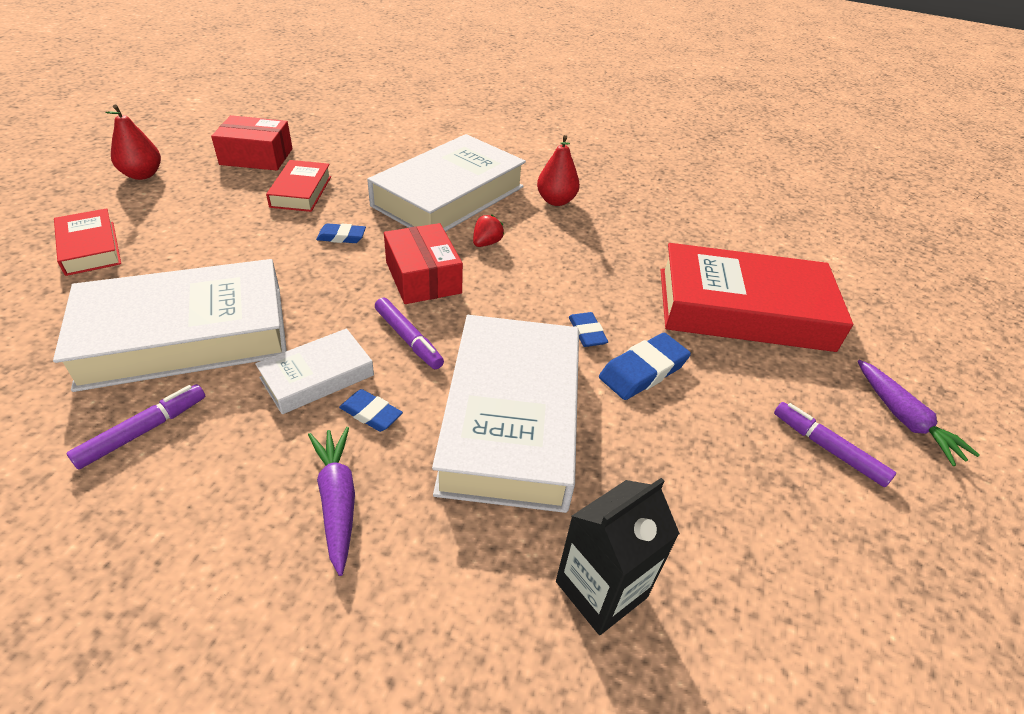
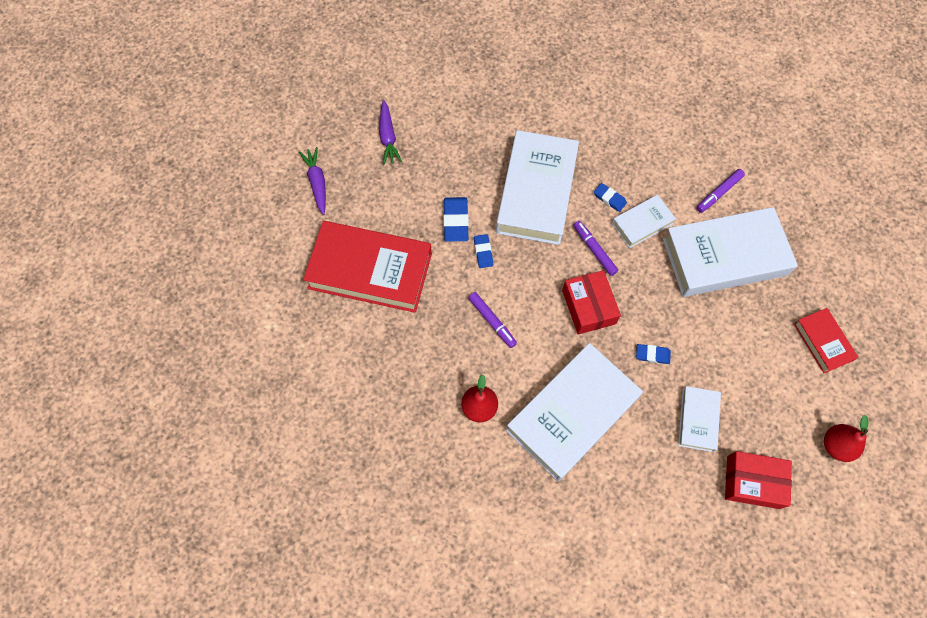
camera: 170 degrees left, 25 degrees up
(301, 191) = (697, 420): red book -> white book
(337, 501) = (618, 153): purple carrot -> purple carrot (388, 137)
(486, 243) = (542, 346): red strawberry -> none
(601, 589) = (506, 112): black carton -> none
(643, 371) = (455, 221): blue eraser -> blue eraser turned 60 degrees counterclockwise
(828, 449) = (372, 167): purple marker -> purple marker (492, 321)

